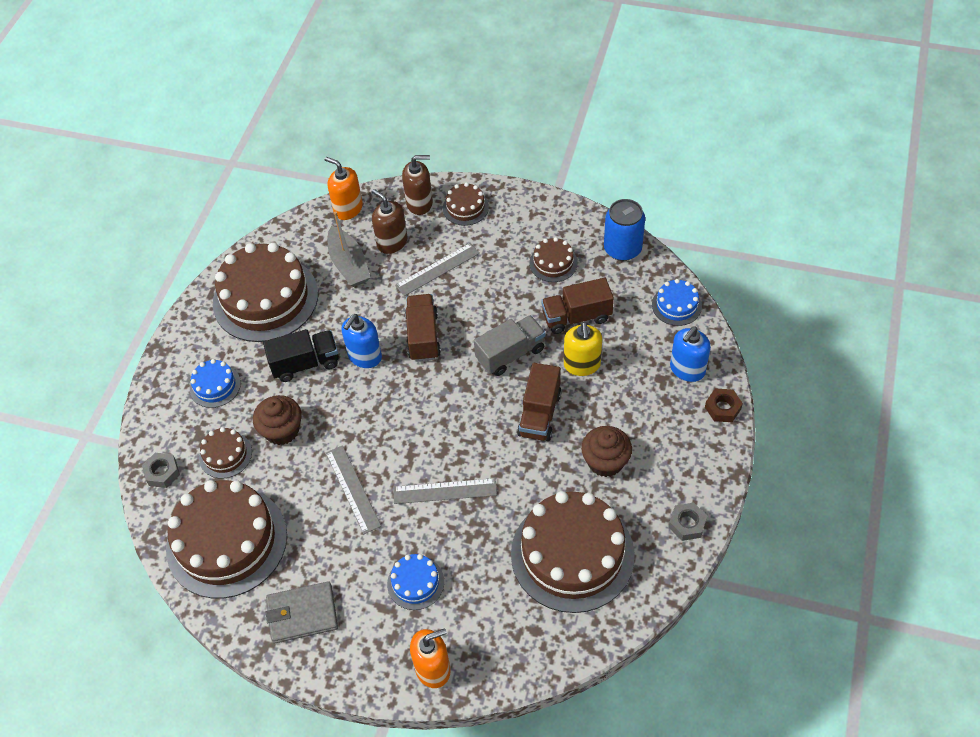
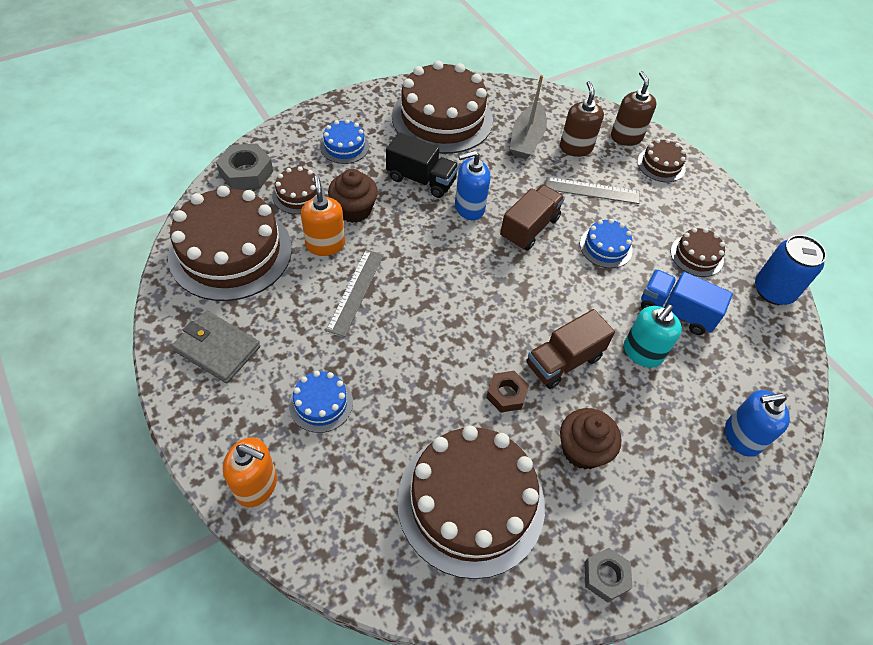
camera: 35 degrees right, 0 degrees up
(162, 473) = (246, 173): grey nut -> grey nut, size x1.52
(348, 209) = (566, 104): orange soap dispenser -> orange soap dispenser (325, 244)
(419, 203) = (626, 137): brown soap dispenser -> brown soap dispenser turned 135 degrees counterclockwise
(445, 491) = (421, 353): grey ruler -> none
(510, 354) = (587, 295): grey truck -> none
(576, 317) = (676, 311): brown truck -> blue truck
(582, 365) = (642, 352): yellow soap dispenser -> turquoise soap dispenser
(676, 305) = (783, 374): blue cake -> blue cake (605, 247)
(722, 408) = (746, 501): brown nut -> brown nut (506, 394)

